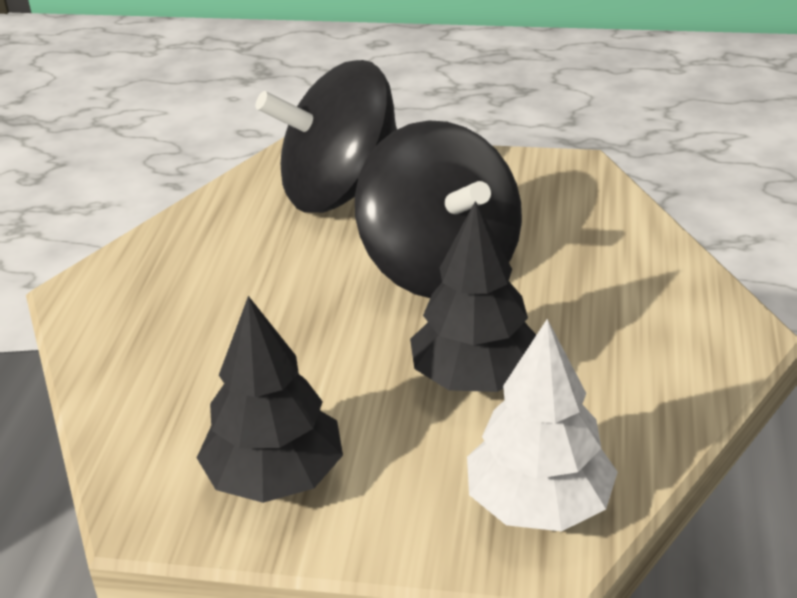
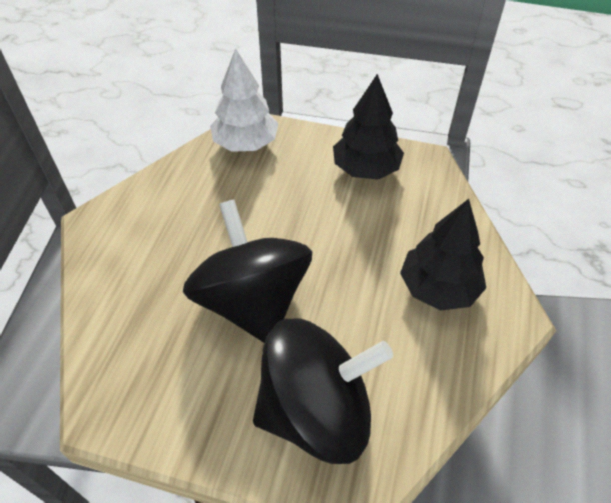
camera: 175 degrees left, 15 degrees up
(475, 377) = (254, 211): black tree -> black tree (438, 288)

